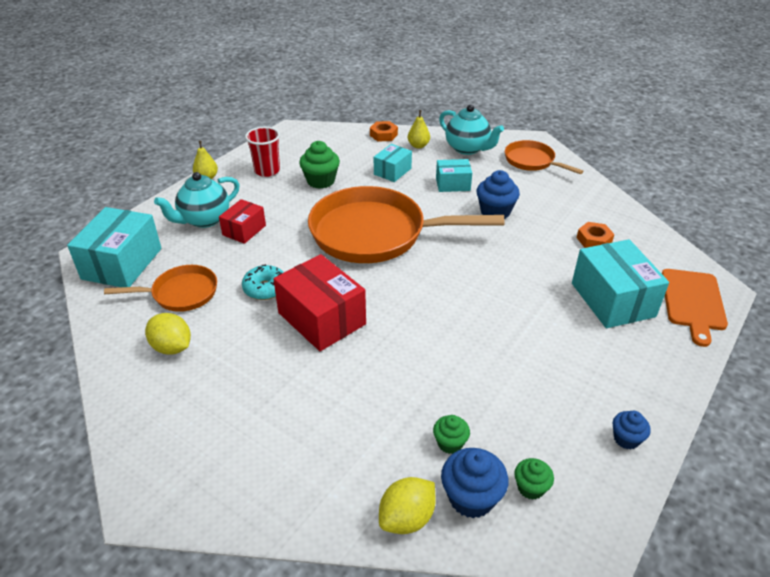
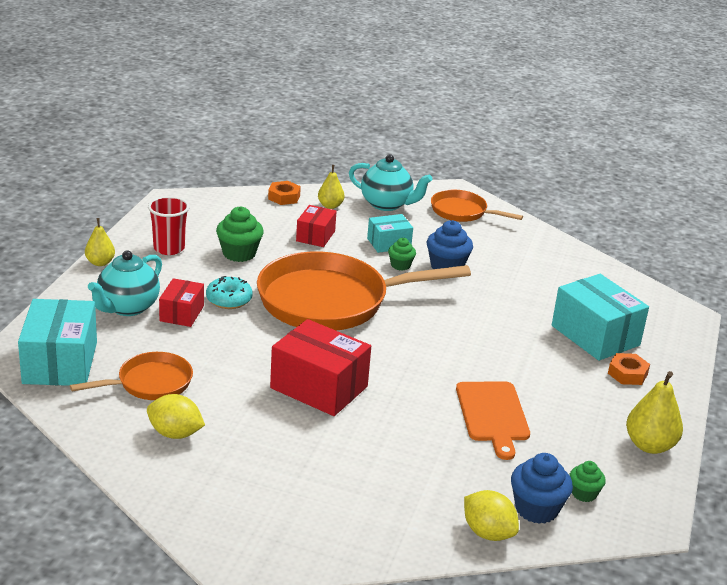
camera: 20 degrees left, 10 degrees down
(265, 288) = (242, 367): turquoise donut -> turquoise donut (229, 300)
(392, 171) = (315, 236): turquoise box -> red box
(407, 518) = (488, 533): yellow lemon -> yellow lemon turned 75 degrees counterclockwise
(450, 443) = (498, 472): green cupcake -> green cupcake (400, 265)
(594, 240) = (557, 284): orange nut -> orange nut (627, 374)
(626, 439) = (649, 445): blue cupcake -> yellow pear
(693, 302) = (668, 329): orange cutting board -> orange cutting board (493, 415)

